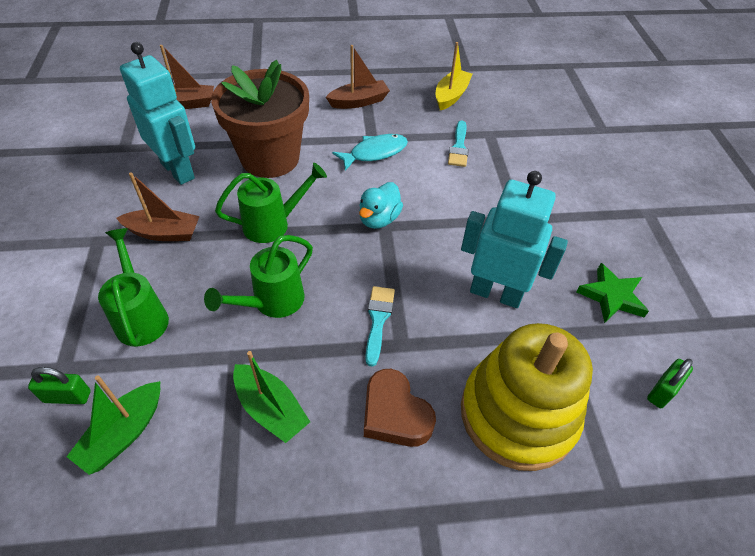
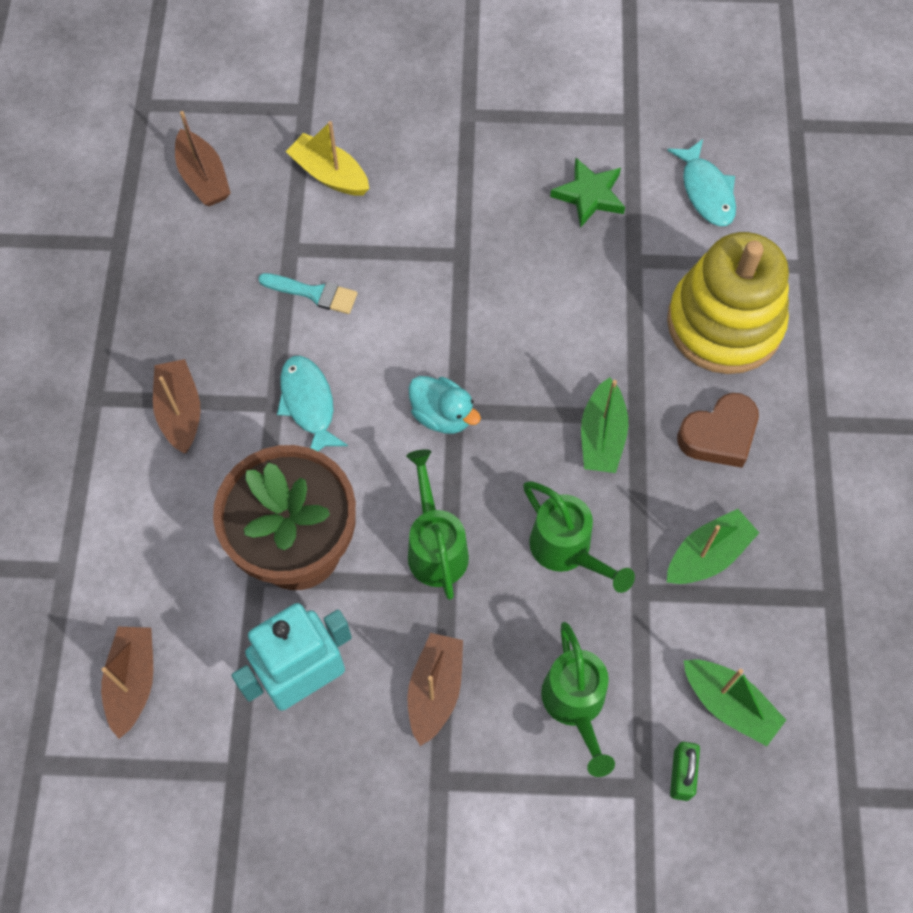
camera: 80 degrees left, 15 degrees up
(141, 316) = (575, 704): green watering can -> green watering can turned 90 degrees counterclockwise
(378, 320) = (602, 436): turquoise brush -> green boat
(451, 96) = (190, 279): yellow boat -> yellow boat (329, 174)
(496, 293) = (575, 307): turquoise robot -> none
(526, 93) = (203, 178): none -> brown boat
(662, 391) = (706, 191): green padlock -> turquoise fish

